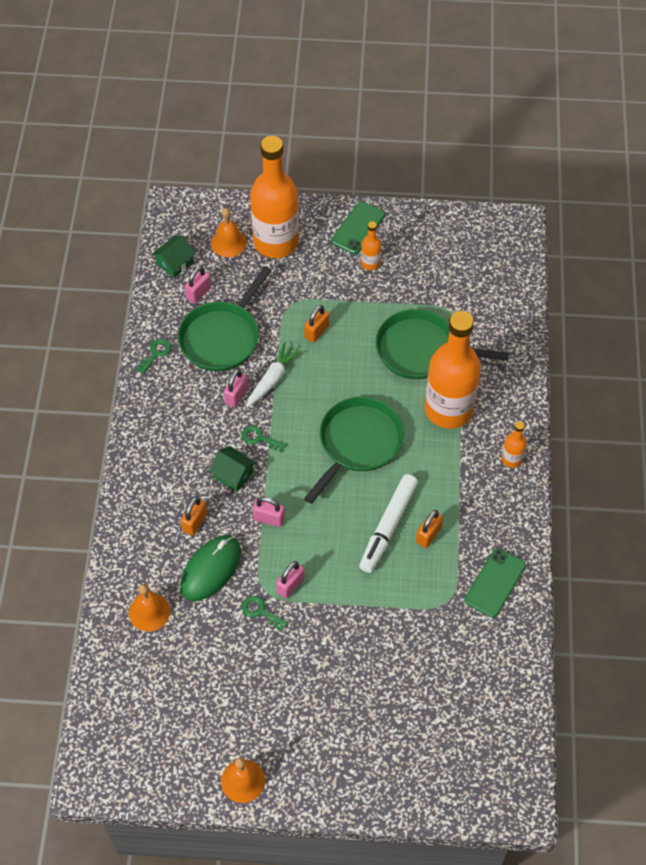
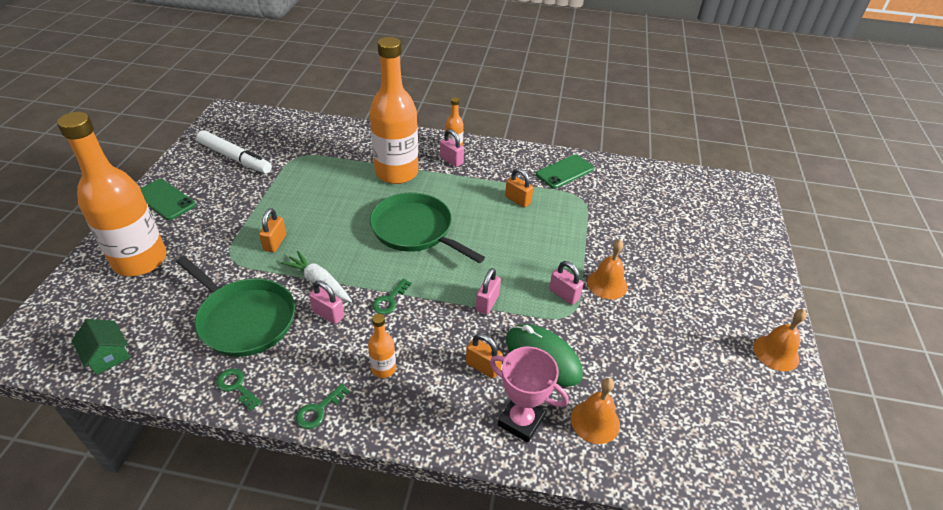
camera: 85 degrees left, 15 degrees down
(144, 555) = (521, 421): none -> pink trophy
(198, 293) = (168, 335): pink padlock -> pink padlock (451, 160)
(228, 243) = (112, 300): orange bell -> orange bell (607, 284)
(233, 474) = (429, 326): green house -> none
(260, 611) = (593, 320): green key -> green key (318, 410)
(316, 331) = (275, 243): orange padlock -> orange padlock turned 60 degrees clockwise
(370, 263) = (213, 197): orange bottle -> orange bottle (383, 368)
(388, 527) = (507, 222): white marker -> white marker (235, 158)
(421, 350) = (329, 179): green pan -> none
(495, 583) = (564, 172): green phone -> green phone turned 75 degrees counterclockwise

